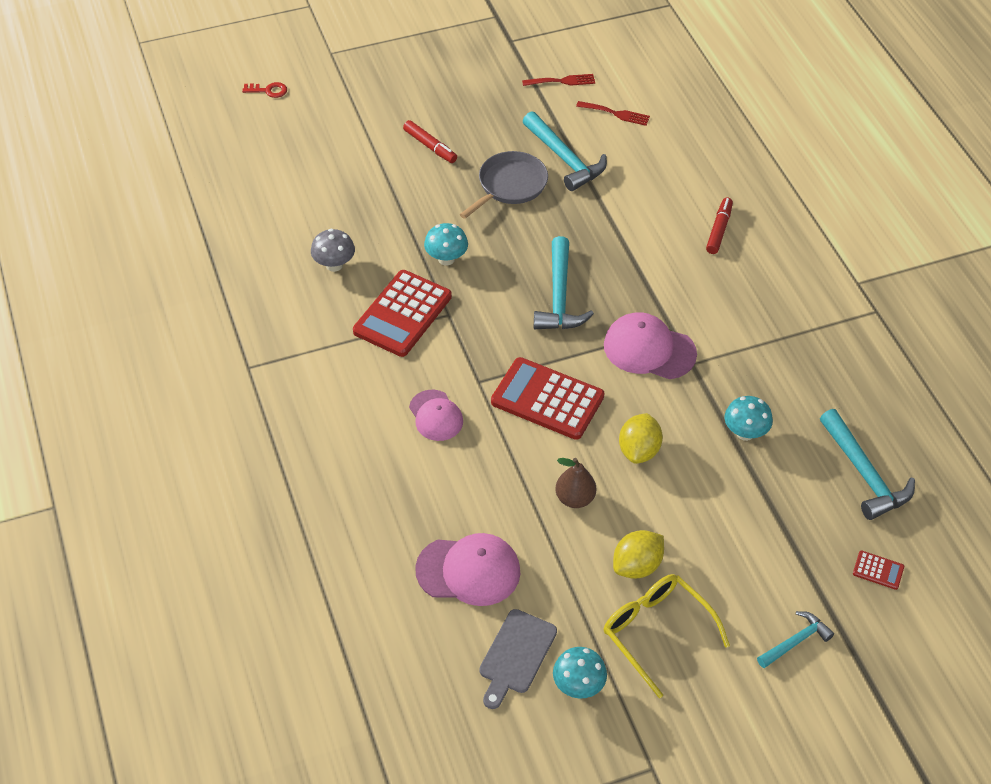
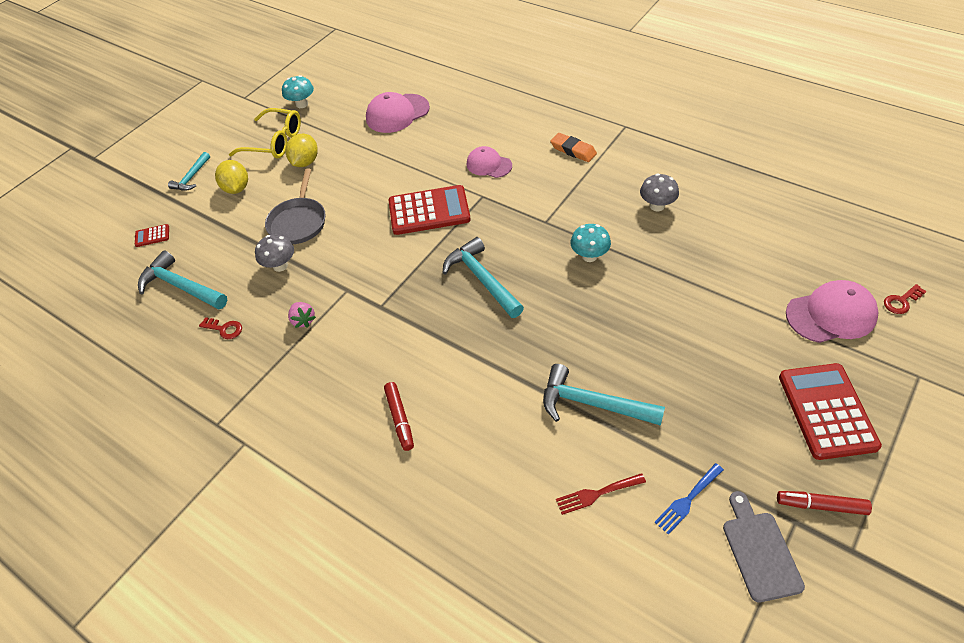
camera: 150 degrees right, 0 degrees up
(334, 374) = (573, 150): none -> orange eraser
(402, 314) = (574, 204): red calculator -> red calculator (827, 411)
(430, 146) = (713, 338): red marker -> red marker (821, 505)
(510, 185) = (610, 346): grey pan -> grey pan (298, 222)
(516, 655) = (343, 98): grey cutting board -> grey cutting board (759, 551)
(562, 81) = (687, 500): red fork -> blue fork
(575, 498) = (366, 172): brown pear -> none
(639, 450) = (346, 216): yellow lemon -> yellow lemon (236, 188)
(649, 349) = (385, 281): pink cap -> pink cap (831, 314)
(745, 433) = (280, 266): turquoise mushroom -> grey mushroom
(752, 358) = (303, 320): none -> pink strawberry
(835, 396) = (224, 329): none -> red key

